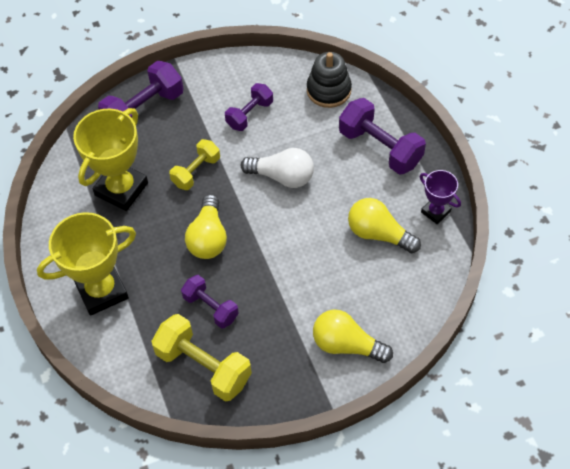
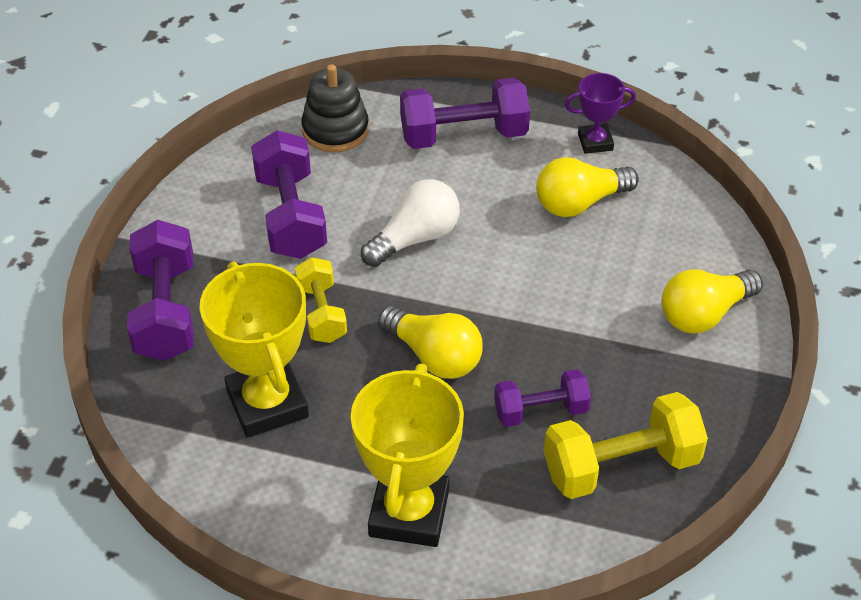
camera: 55 degrees left, 10 degrees down
(249, 114) = (291, 216): purple dumbbell -> purple dumbbell, size x1.61

